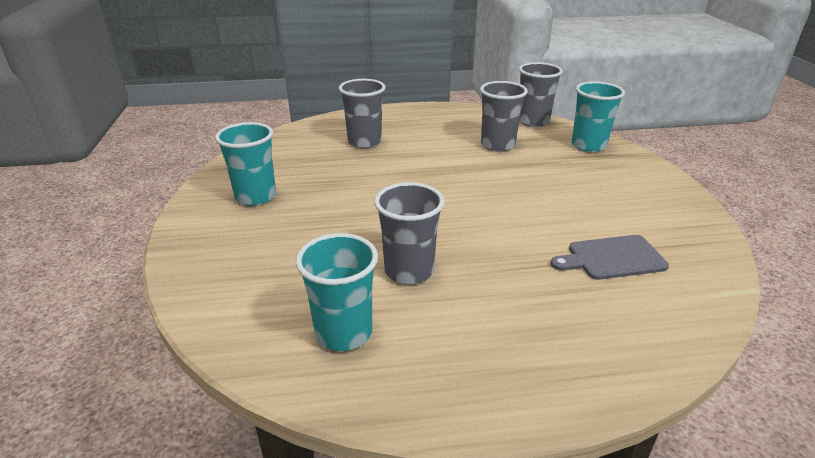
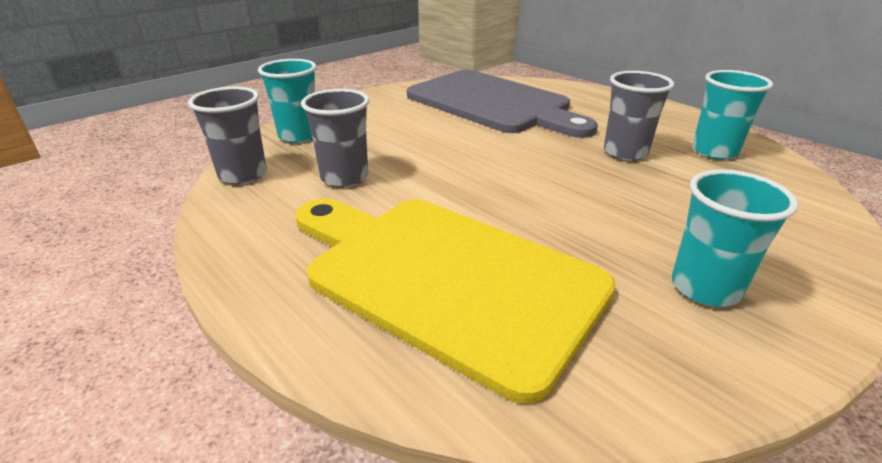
camera: 125 degrees left, 0 degrees up
(364, 142) = (444, 278): grey cup -> yellow cutting board
(612, 258) = (493, 103): grey cutting board -> grey cutting board, size x2.37

